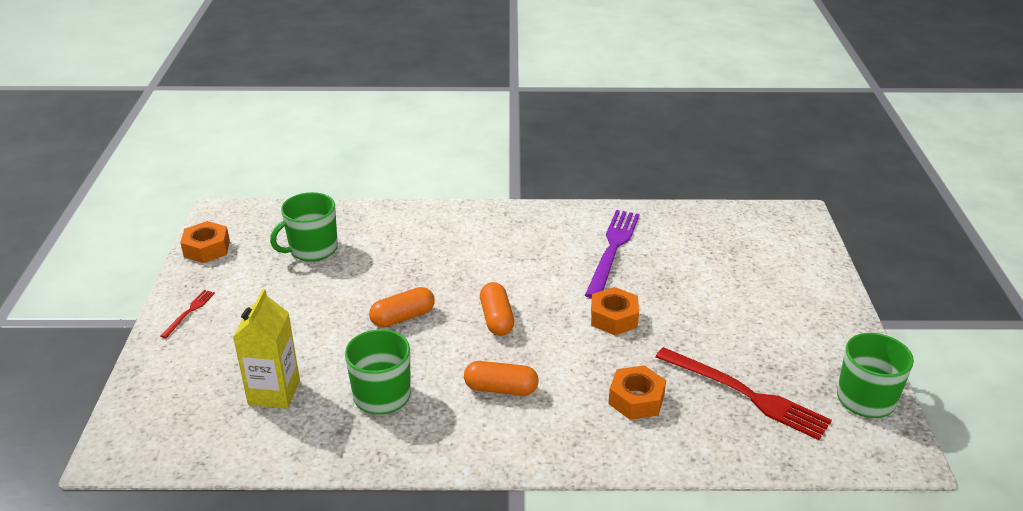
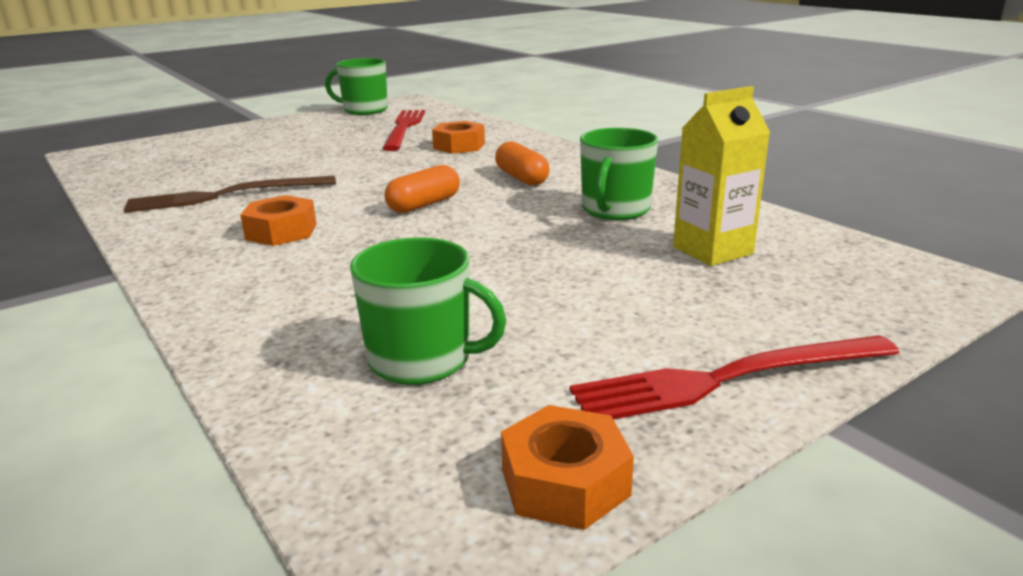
camera: 125 degrees left, 10 degrees down
(189, 312) = (727, 379): red fork -> red fork, size x2.15
(403, 317) = (489, 241): orange capsule -> none
(612, 250) = (225, 195): purple fork -> brown fork
(613, 318) = (357, 171): orange nut -> orange nut (281, 231)

